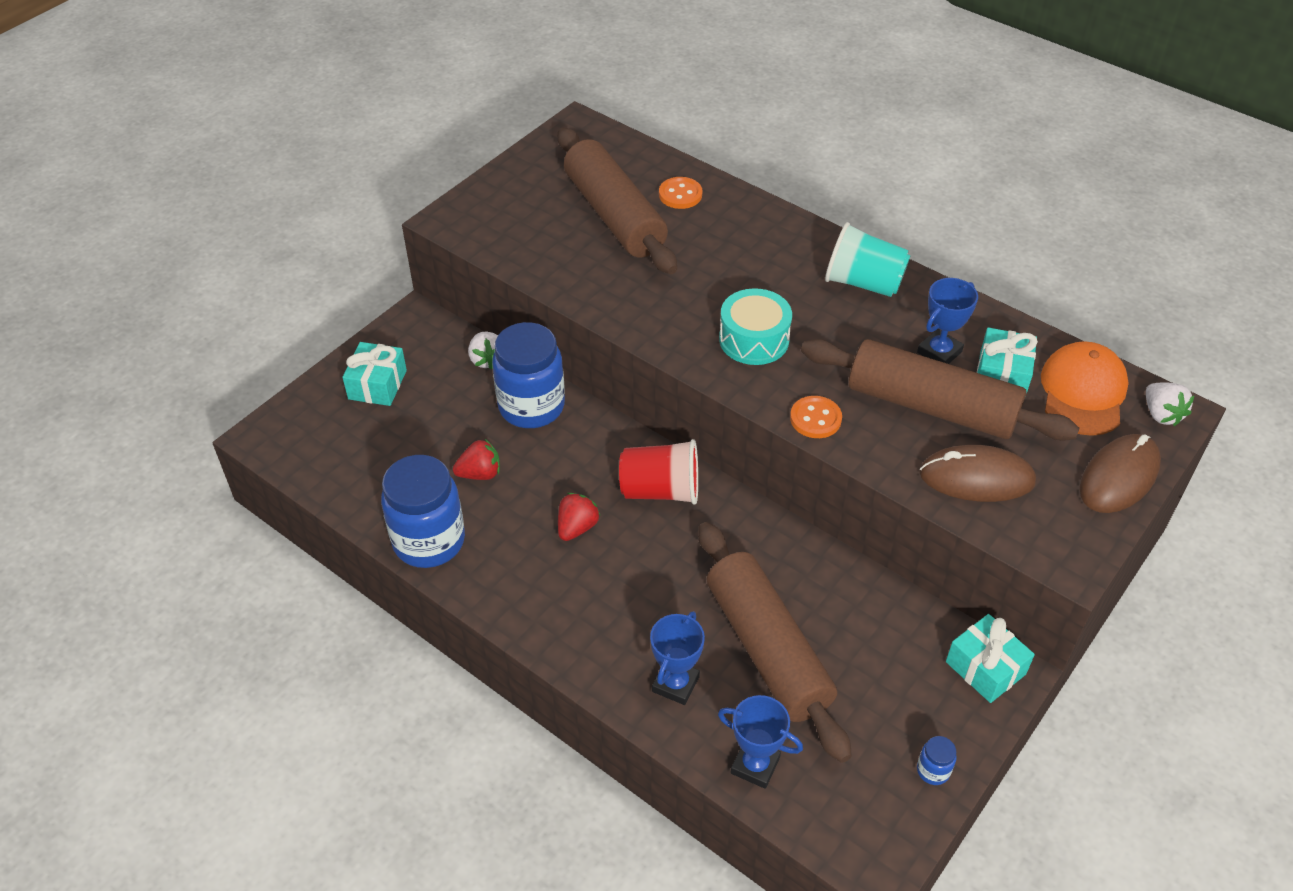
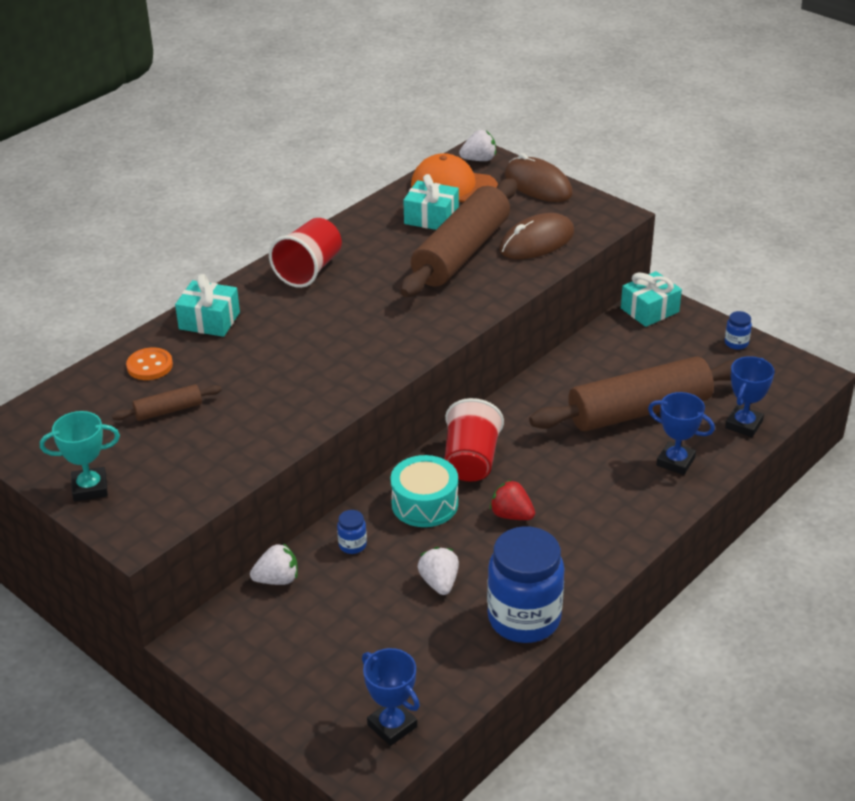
camera: 85 degrees left, 10 degrees down
(377, 385) = (298, 671): turquoise gift -> turquoise gift (209, 321)
(480, 473) = (439, 582): red strawberry -> white strawberry
(508, 186) = (90, 488): none -> turquoise trophy
(531, 406) = (352, 545): blue jar -> blue jar, size x0.41
(614, 215) = (168, 410): brown rolling pin -> brown rolling pin, size x0.43
(754, 339) = (370, 334): turquoise drum -> turquoise drum (424, 503)
(815, 419) = (469, 309): orange button -> none
(863, 283) = (309, 270): turquoise cup -> red cup
(939, 352) = (401, 242): blue trophy -> blue trophy (392, 726)
(976, 478) = (537, 242): brown mouse -> brown mouse turned 45 degrees clockwise

